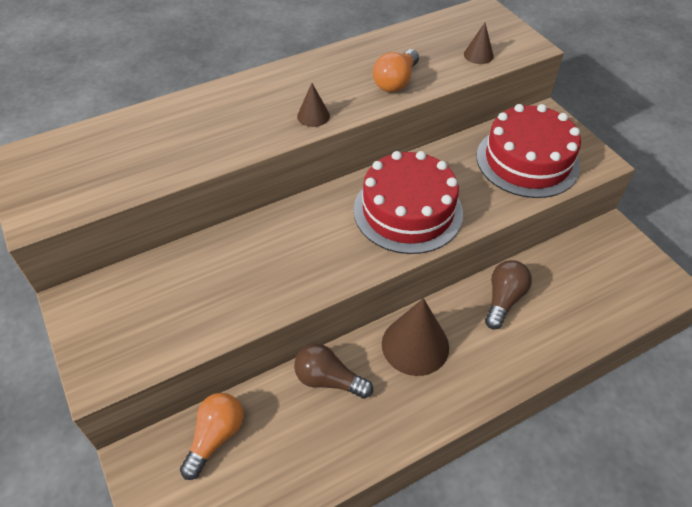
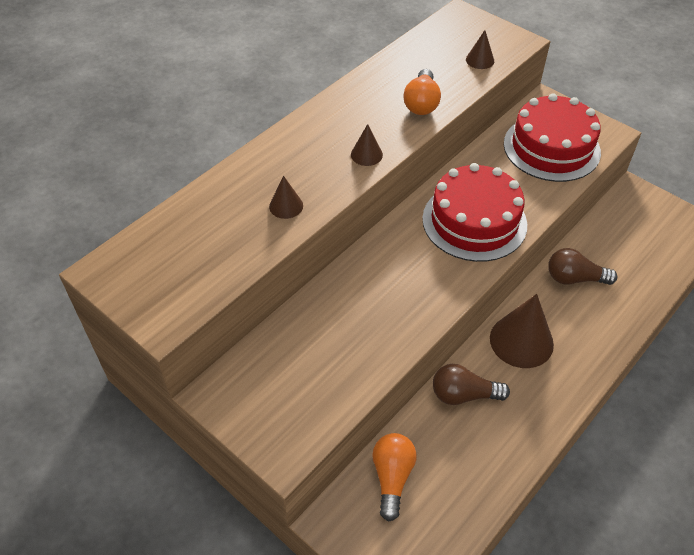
camera: 20 degrees left, 0 degrees up
(209, 143) = (286, 206): none -> brown cone
(503, 299) = (574, 278): brown light bulb -> brown light bulb turned 90 degrees counterclockwise

